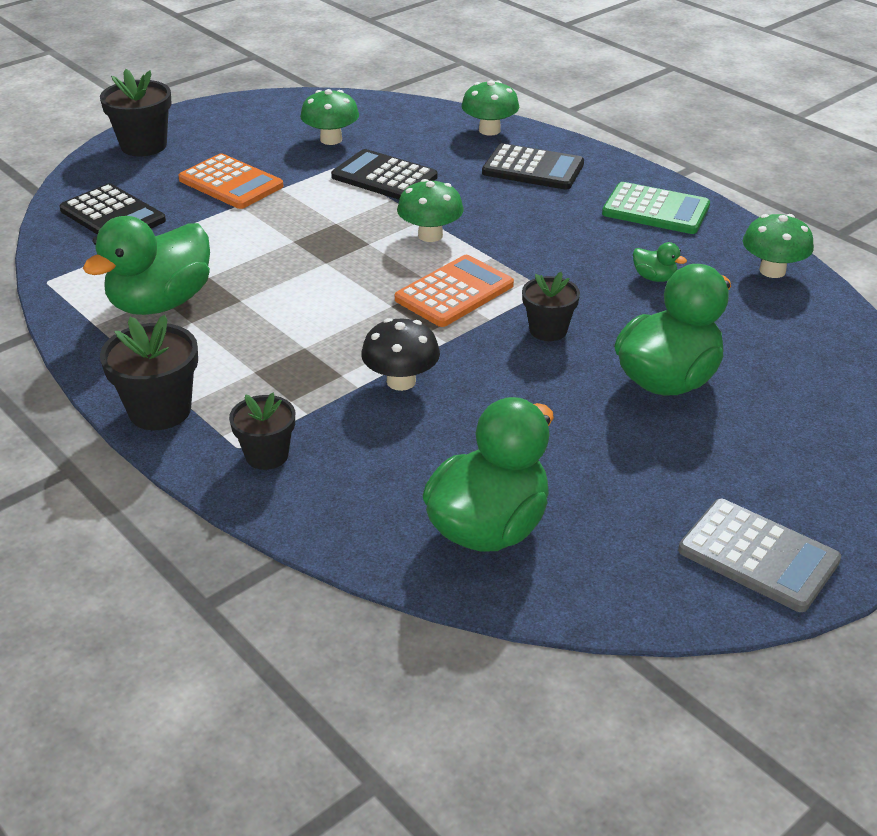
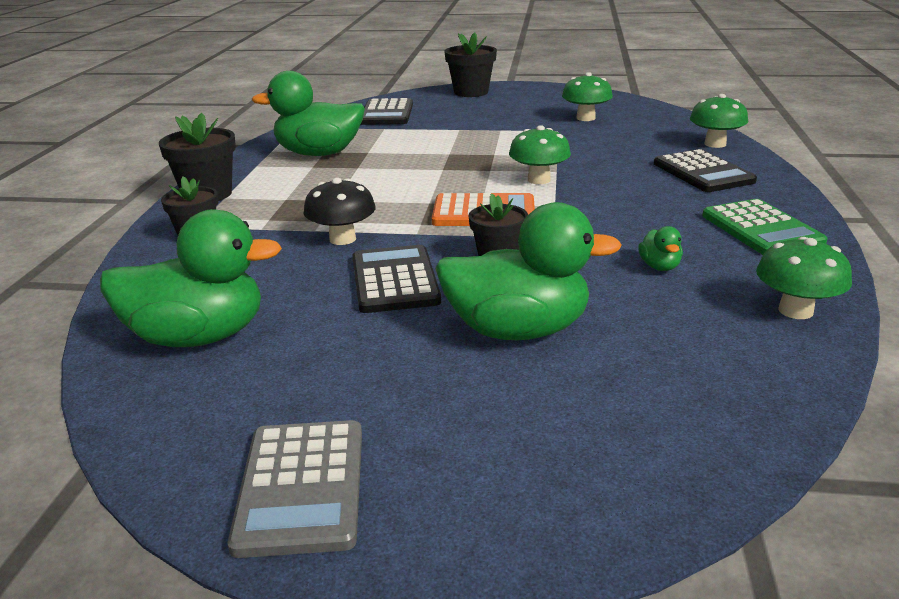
camera: 50 degrees right, 10 degrees down
(231, 183) = (478, 119): orange calculator -> none
(384, 177) = (578, 144): black calculator -> black calculator (395, 280)

